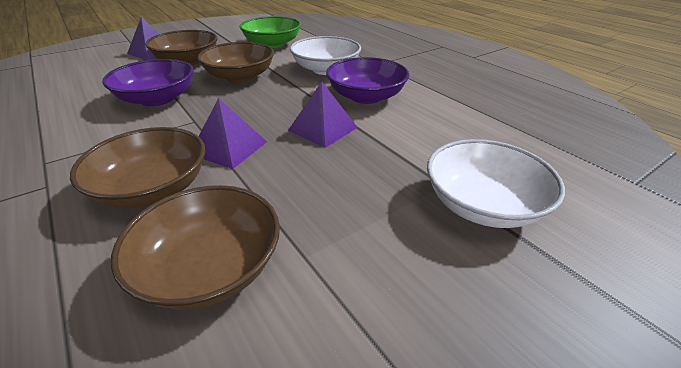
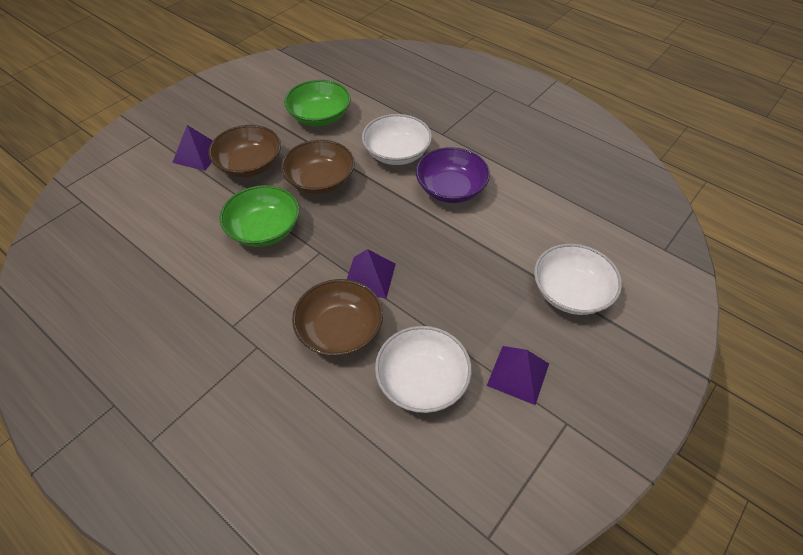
camera: 15 degrees left, 15 degrees up
(157, 99) = (264, 229): purple bowl -> green bowl
(210, 268) = (422, 380): brown bowl -> white bowl
(323, 129) = (432, 239): purple pyramid -> purple pyramid (518, 374)

